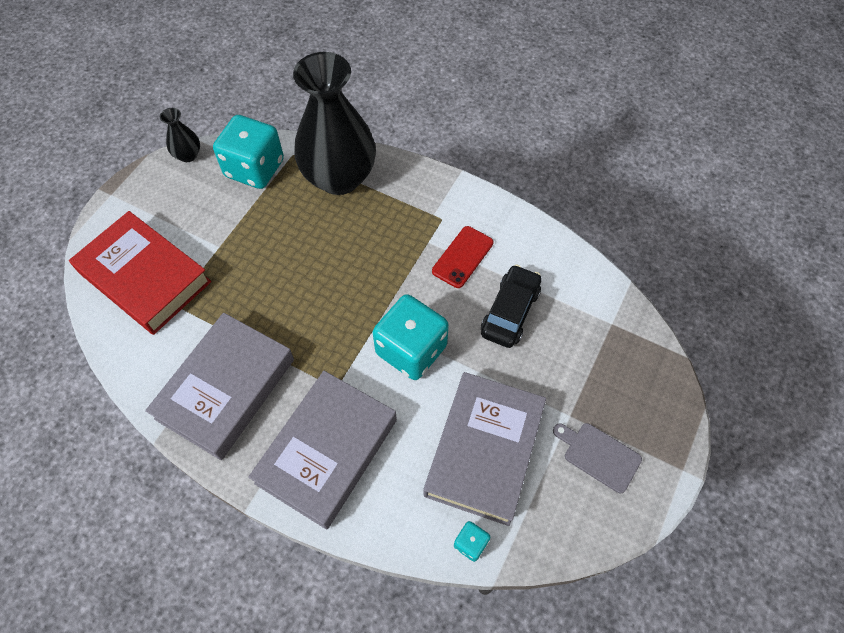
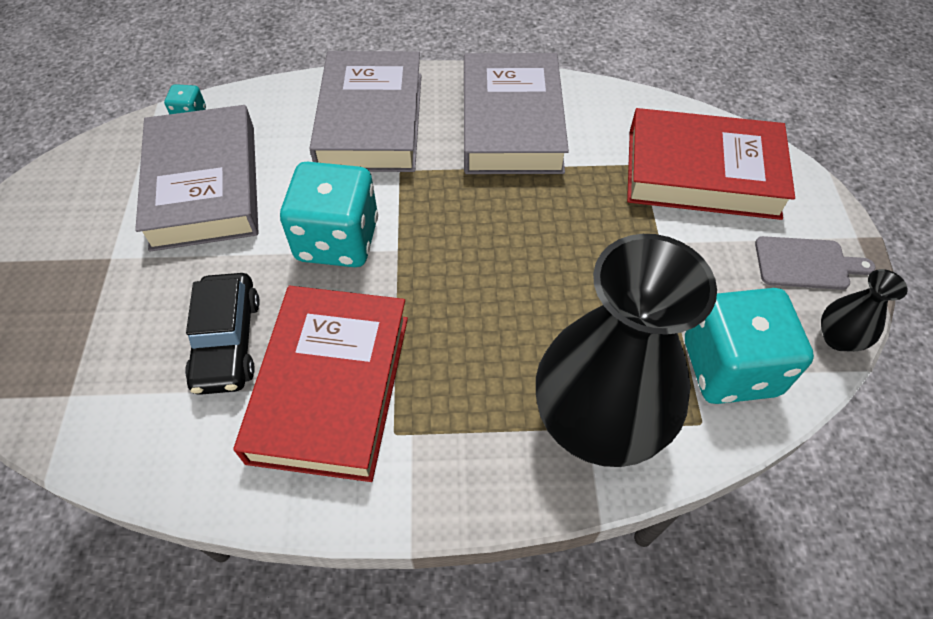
camera: 150 degrees right, 5 degrees down
(462, 257) = (330, 387): red phone -> red book
(599, 455) = (66, 234): grey cutting board -> grey cutting board (806, 263)

